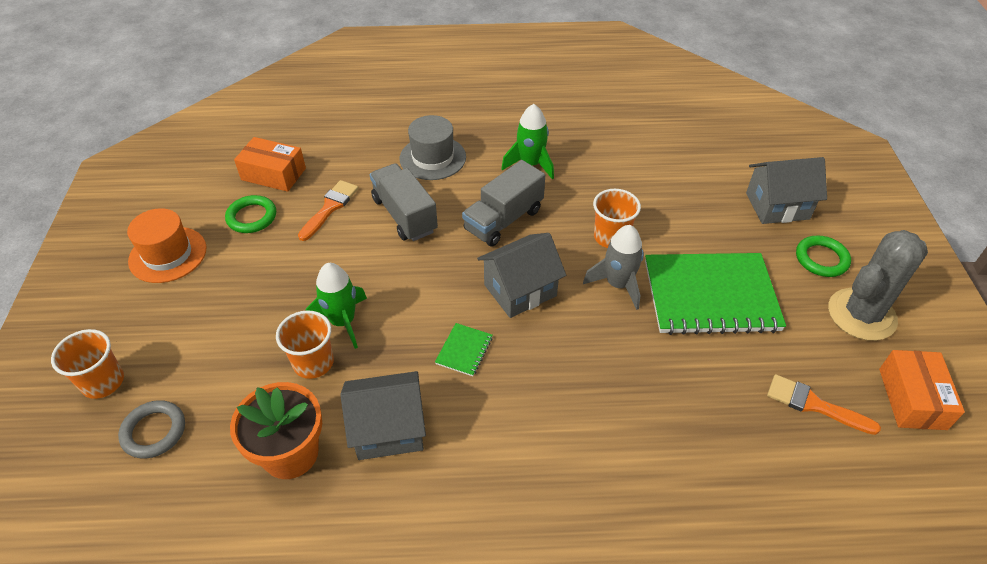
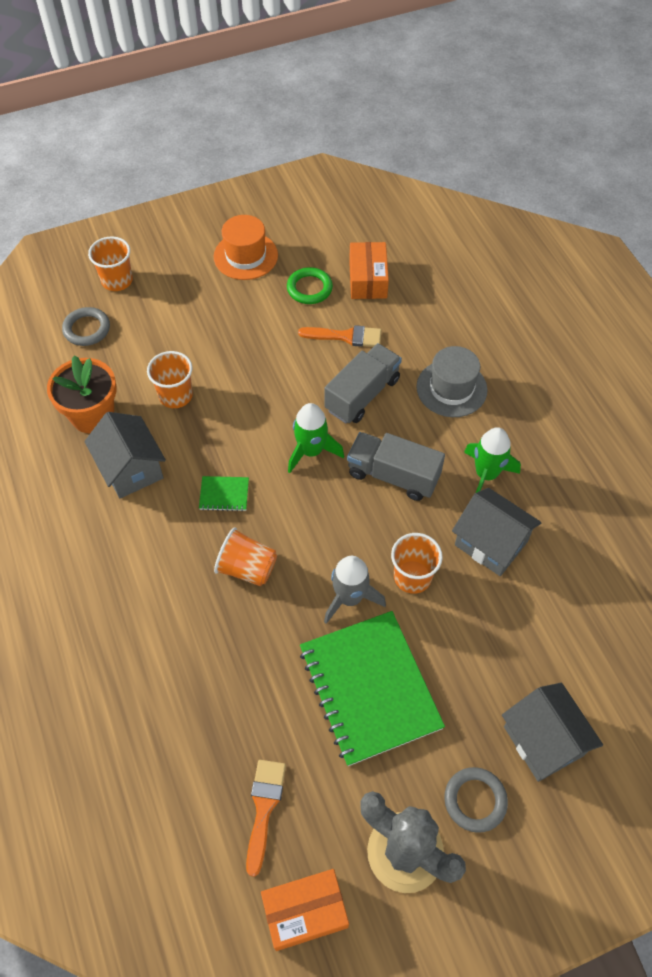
camera: 70 degrees right, 10 degrees up
(343, 322) = (222, 398): green rocket -> green rocket (311, 451)
(520, 290) = (308, 516): grey house -> grey house (491, 543)
(558, 353) = (247, 568): none -> orange cup
(821, 259) = (475, 800): green ring -> grey ring

